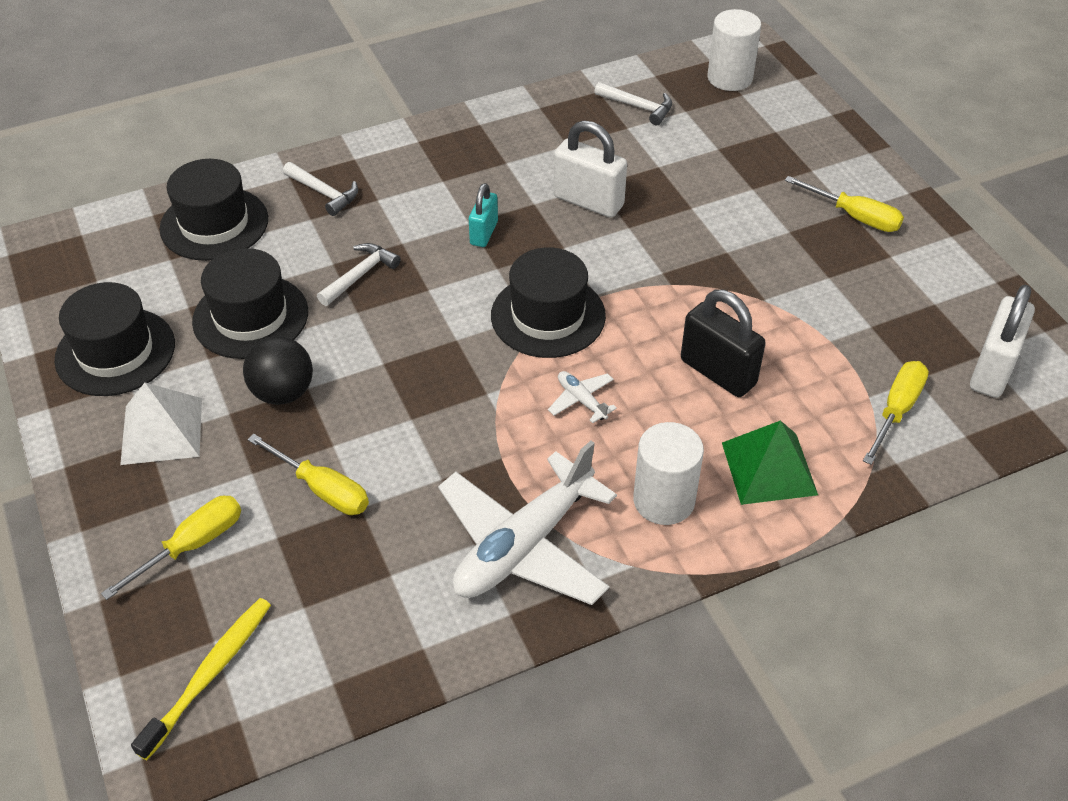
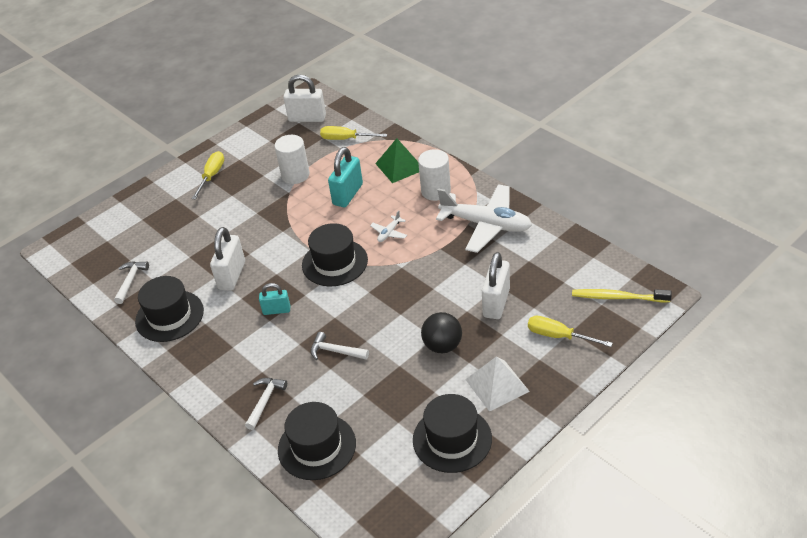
camera: 105 degrees left, 5 degrees down
(250, 317) = (392, 387): black hat -> black hat (169, 316)
(322, 489) = (496, 303): yellow screwdriver -> white padlock
(718, 372) = (348, 194): black padlock -> turquoise padlock
(729, 78) = (90, 249): white cylinder -> white cylinder (295, 175)

